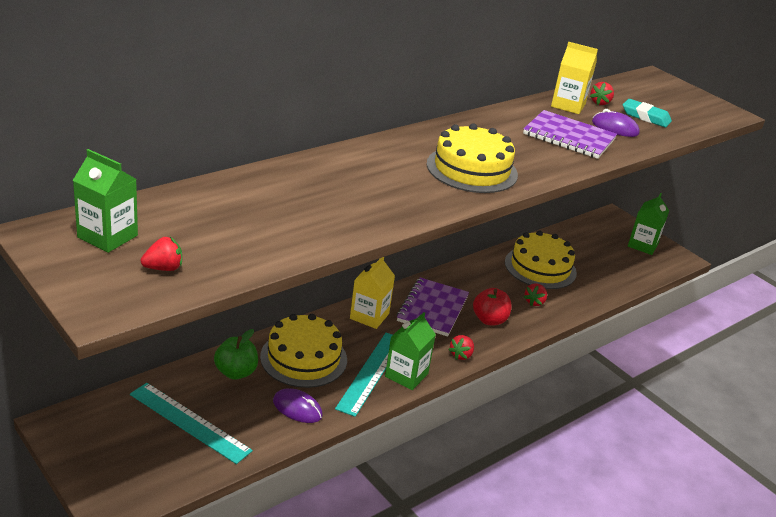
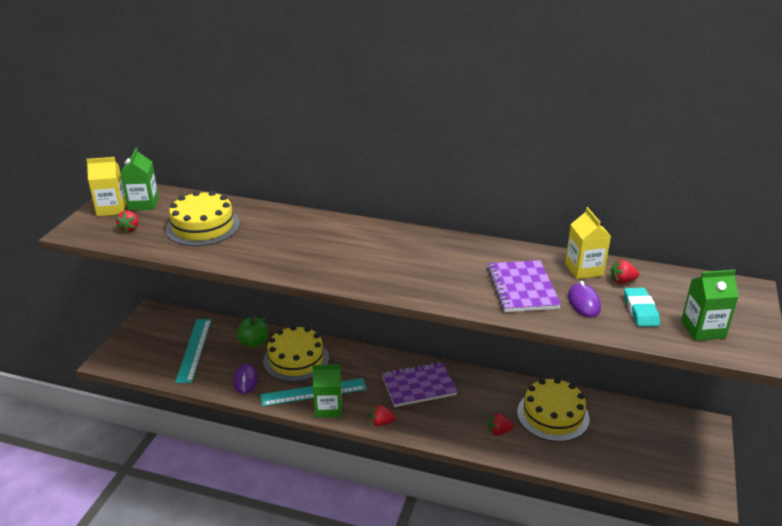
camera: 60 degrees right, 0 degrees up
(163, 268) = (130, 228): red strawberry -> red strawberry turned 60 degrees clockwise
(369, 316) = (372, 363): yellow carton -> yellow carton (111, 209)
(472, 169) = (392, 269): yellow cake -> yellow cake (203, 226)
(489, 320) = (442, 418): red apple -> none
(642, 245) = (689, 462): green carton -> green carton (703, 329)

